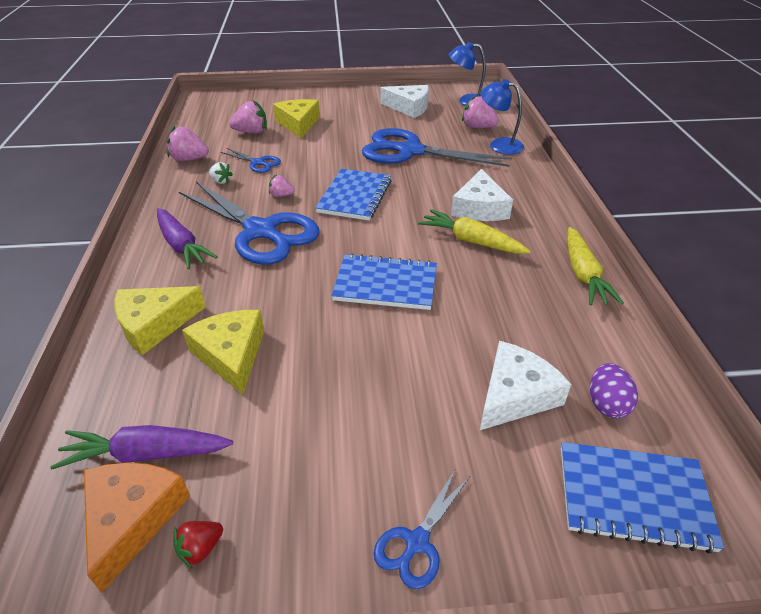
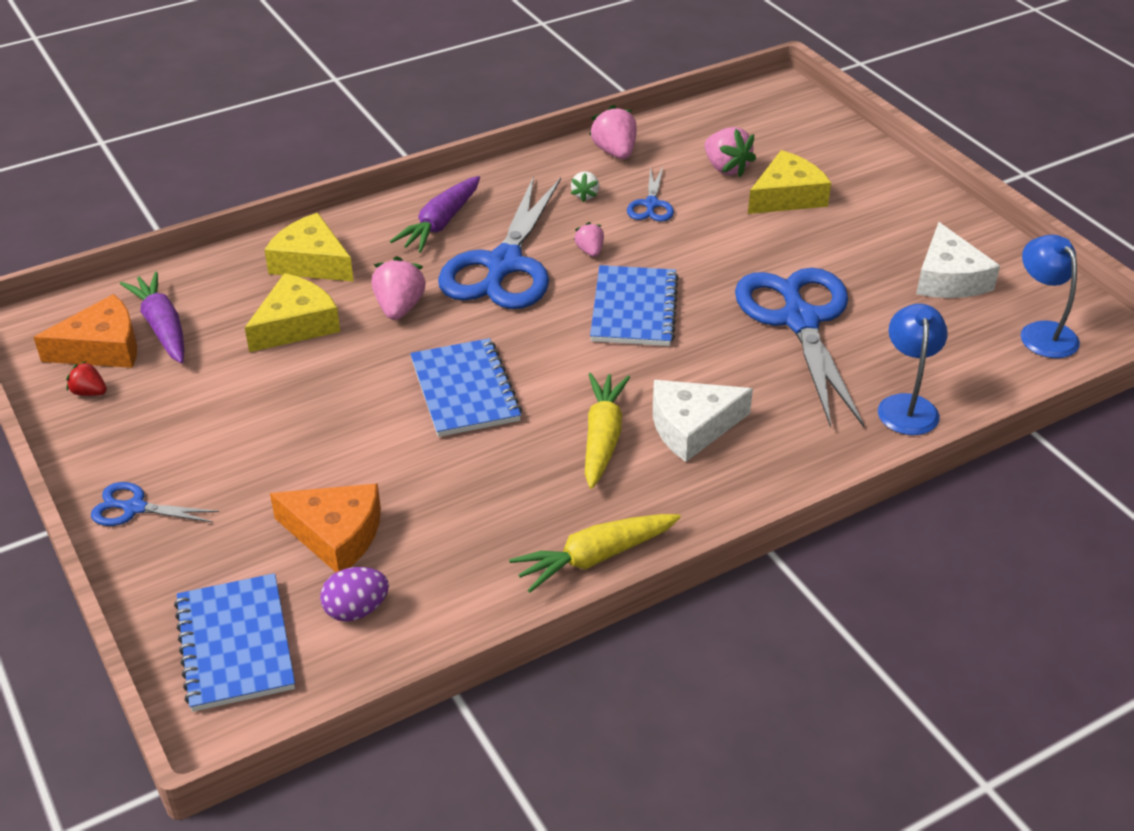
camera: 65 degrees right, 0 degrees up
(354, 196) = (634, 309): blue notebook -> blue notebook turned 75 degrees counterclockwise
(477, 127) = (949, 368): pink strawberry -> pink strawberry (399, 308)
(515, 395) = (335, 534): white cheese -> orange cheese

